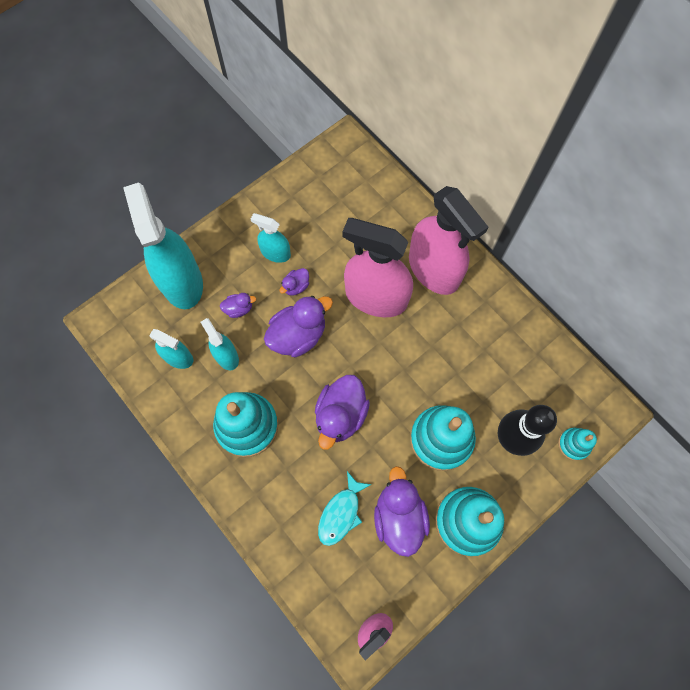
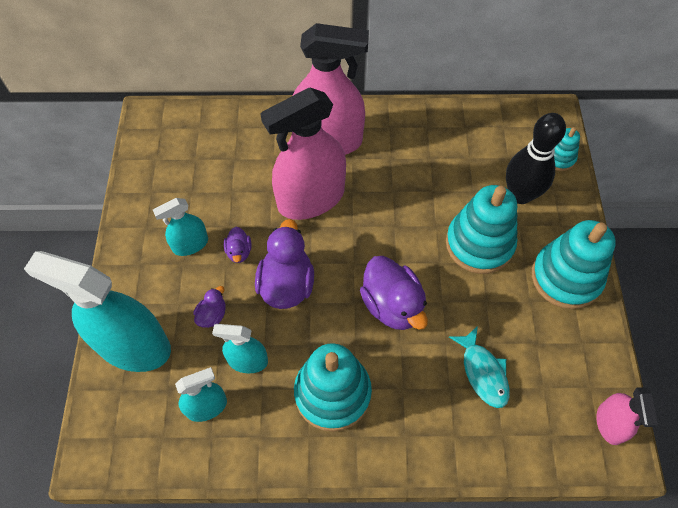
camera: 50 degrees left, 10 degrees down
(399, 516) = (522, 327): purple duck -> none

